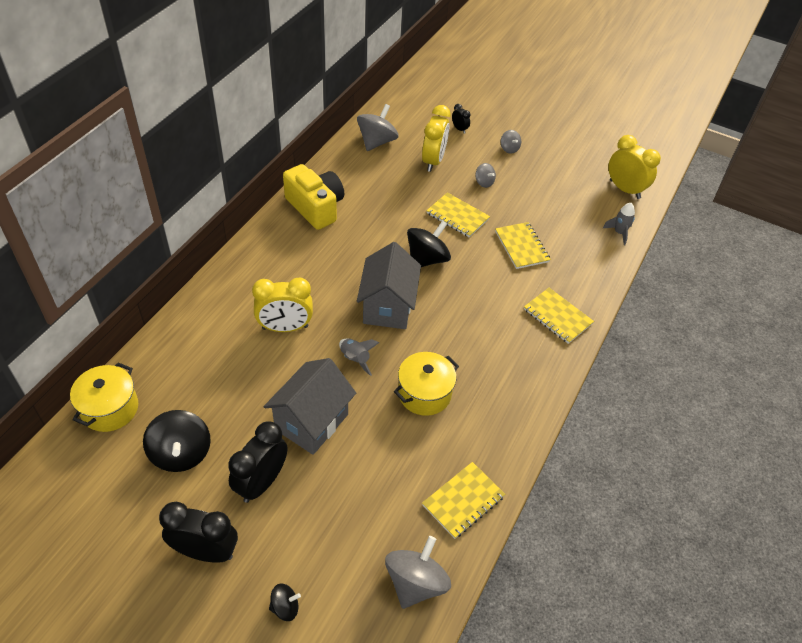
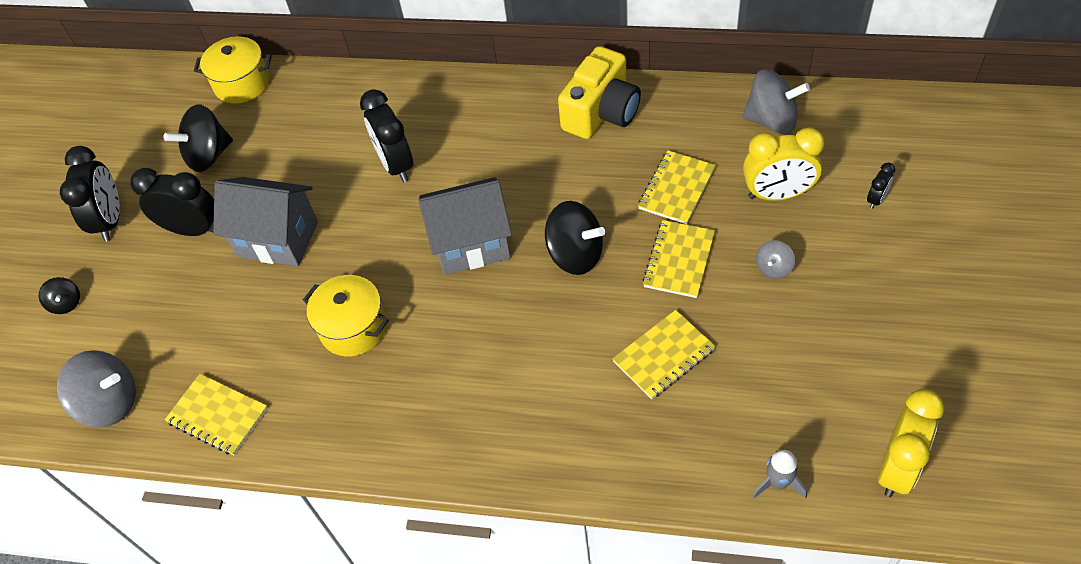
camera: 80 degrees right, 5 degrees up
(285, 327) = (396, 165): yellow clock -> black clock
(355, 359) = (377, 243): grey rocket -> none
(509, 149) = (878, 275): grey spinning top -> none
(557, 317) = (547, 439): yellow notebook -> yellow notebook (676, 189)

